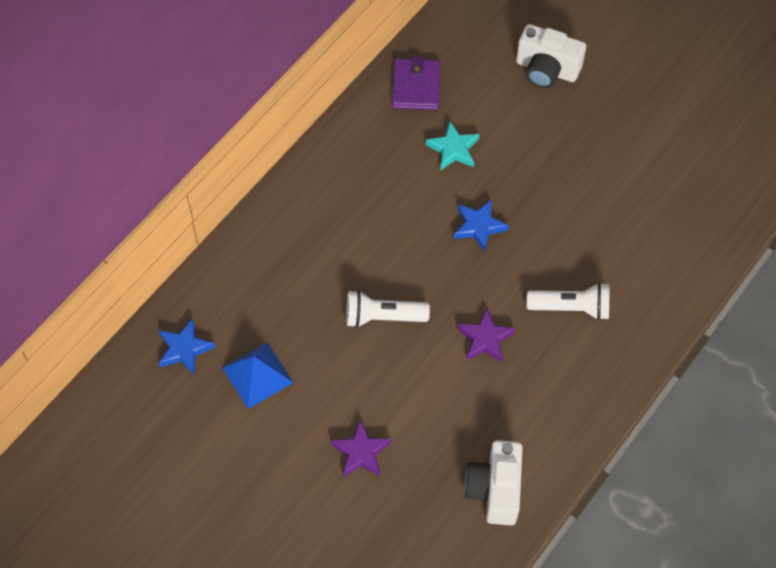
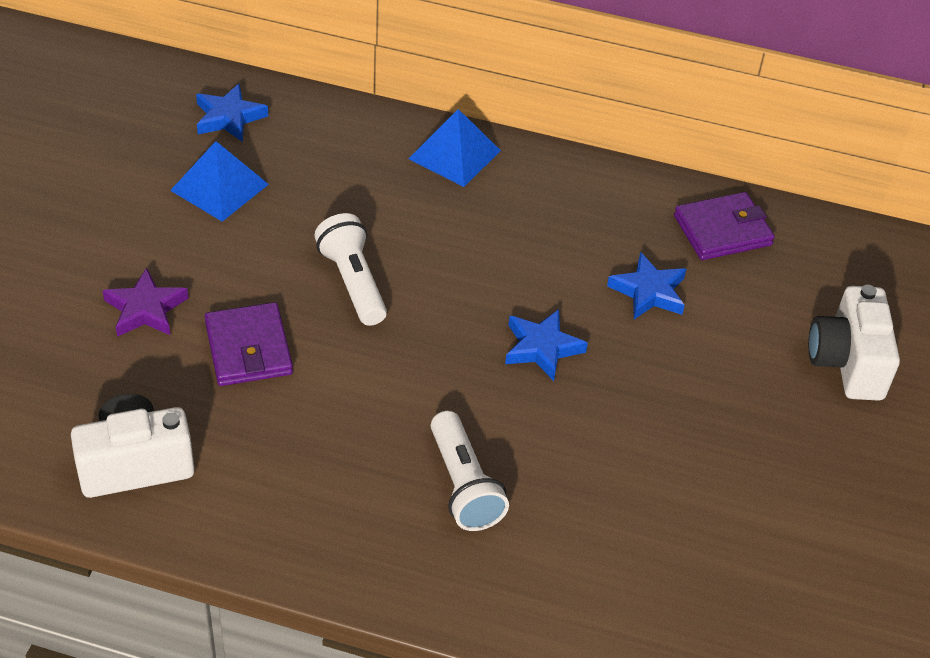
camera: 65 degrees right, 15 degrees down
(283, 215) = (455, 154): none -> blue pyramid
(419, 397) = (248, 348): none -> purple wallet
(453, 149) = (649, 291): turquoise star -> blue star
(485, 338) = (367, 397): purple star -> none

